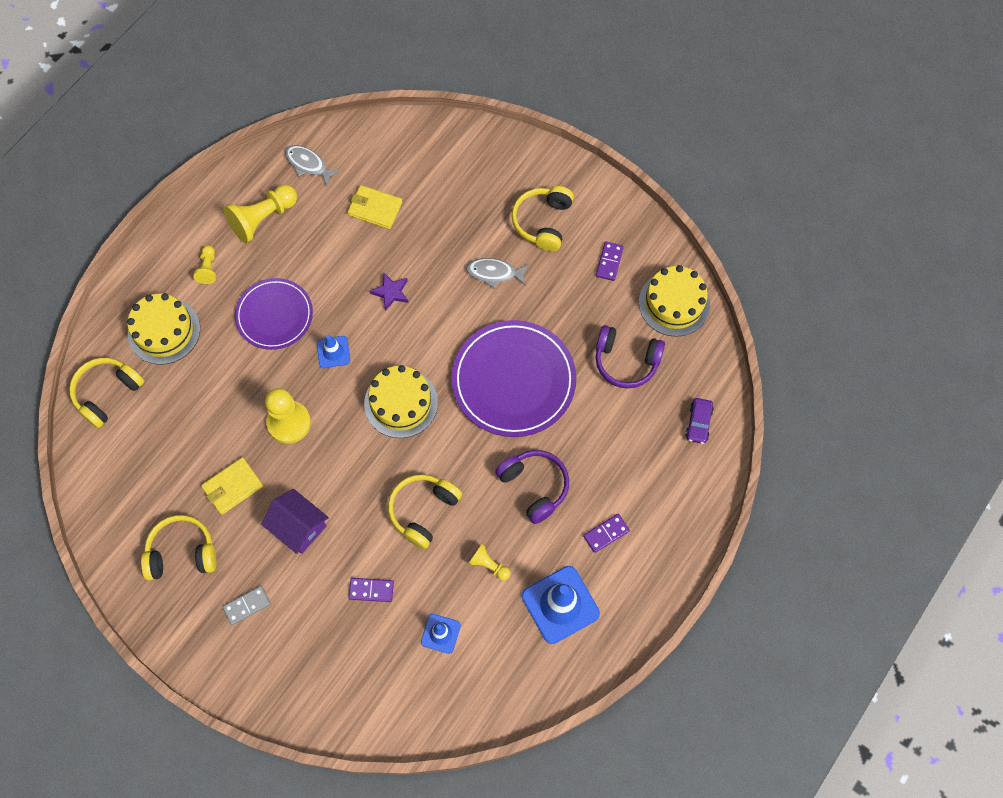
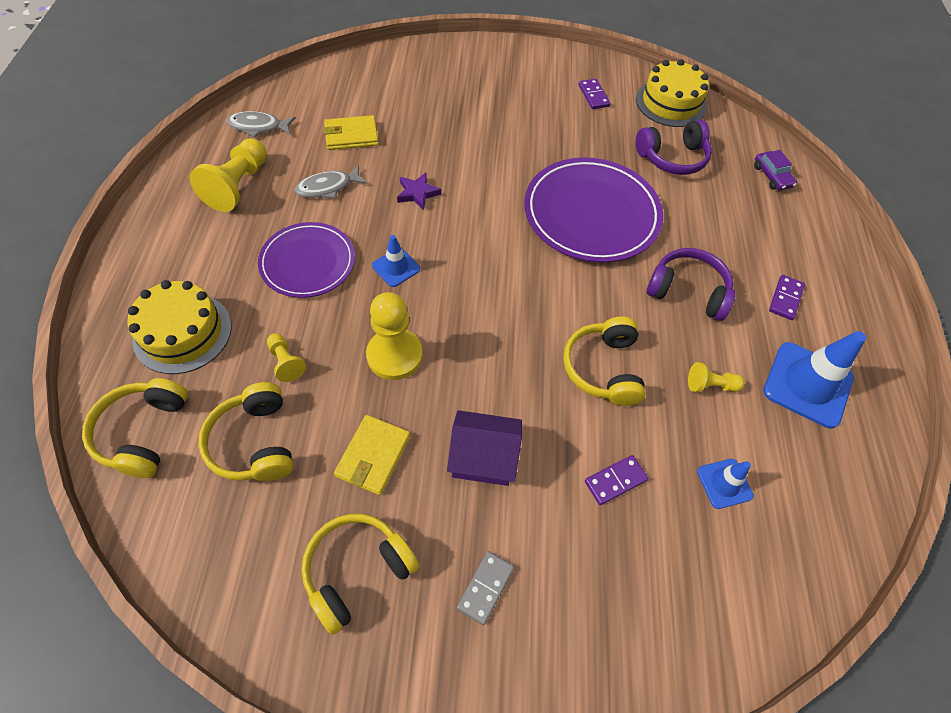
camera: 35 degrees left, 10 degrees down
(208, 269) = (202, 252): yellow pawn -> yellow pawn (286, 362)
(401, 403) = (500, 281): yellow cake -> none
(494, 273) = (503, 140): grey fish -> grey fish (327, 187)
(542, 222) = (514, 90): yellow headphones -> yellow headphones (254, 442)

